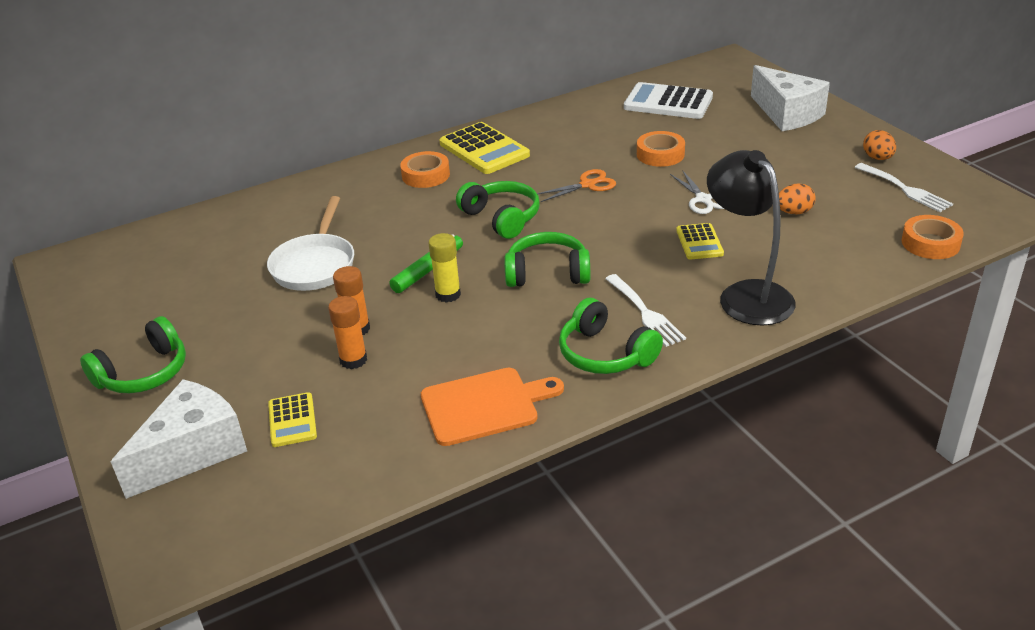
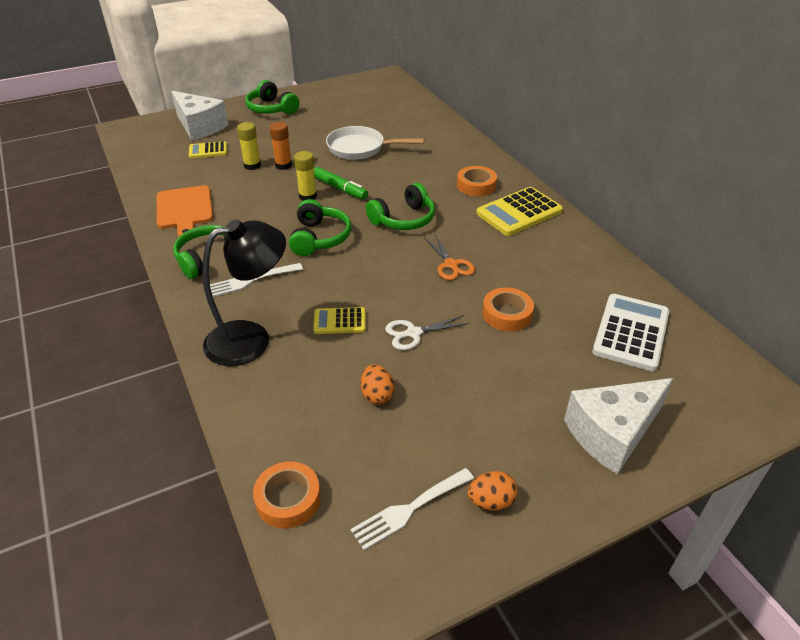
camera: 90 degrees right, 5 degrees up
(353, 360) = (252, 166): orange glue stick -> yellow glue stick

